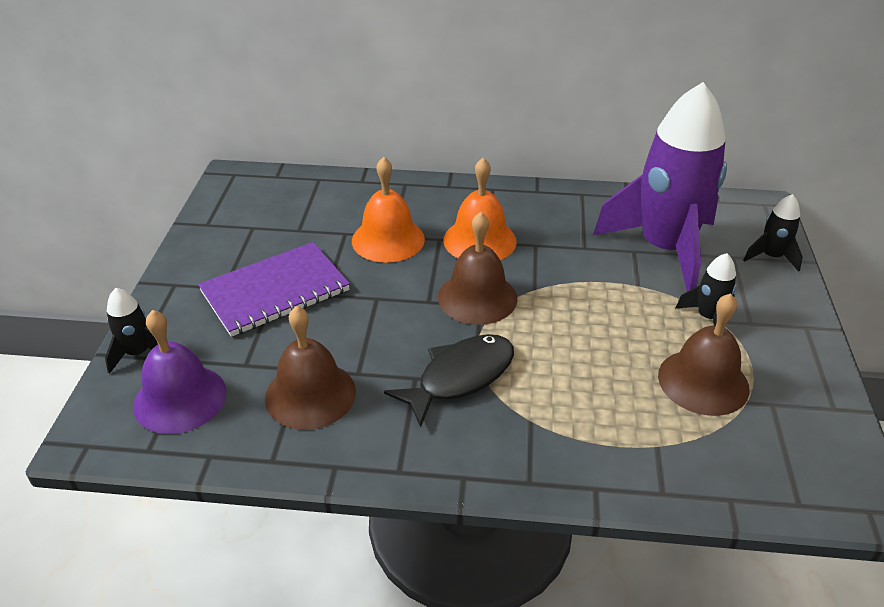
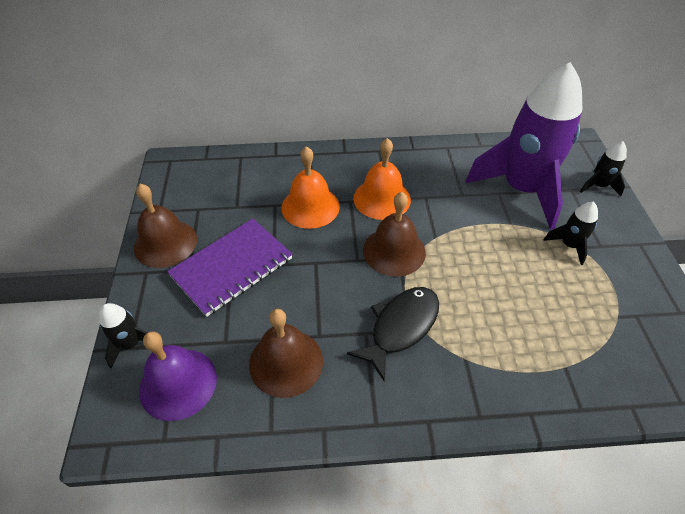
camera: 10 degrees left, 10 degrees up
(703, 381) = (582, 303): brown bell -> brown bell (165, 243)

